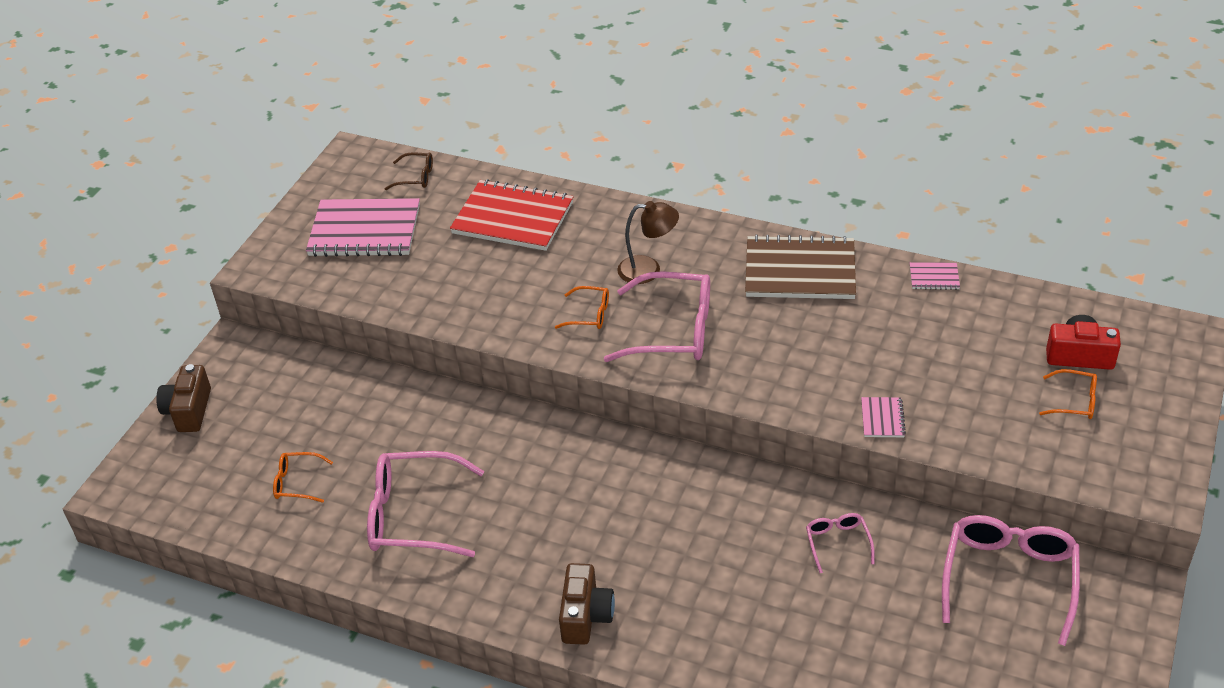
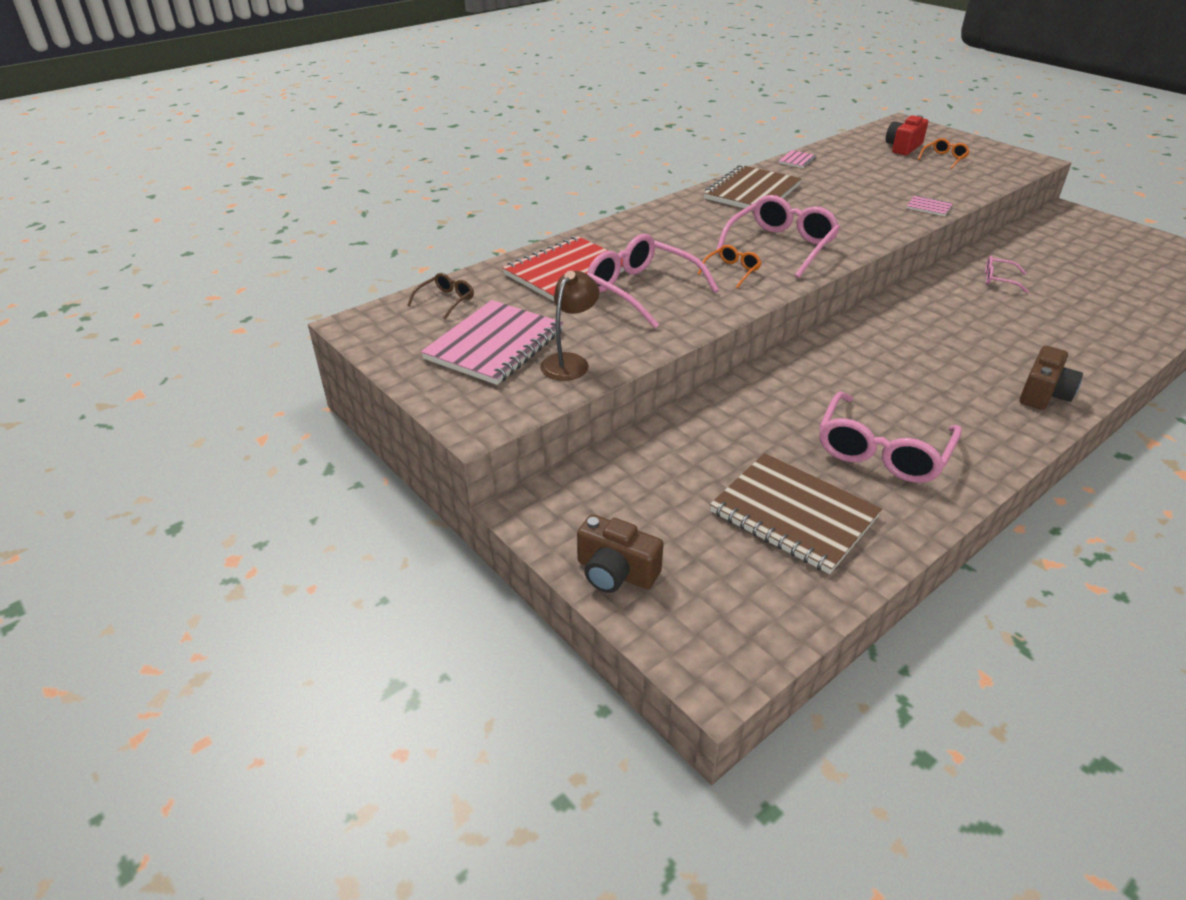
camera: 65 degrees left, 5 degrees down
(297, 483) = (793, 514): orange glasses -> brown notebook
(585, 616) = (1043, 394): brown camera -> brown camera turned 90 degrees clockwise
(648, 270) = (698, 237): brown lamp -> brown lamp (570, 362)
(1009, 579) = (1052, 240): pink glasses -> pink glasses (641, 290)

